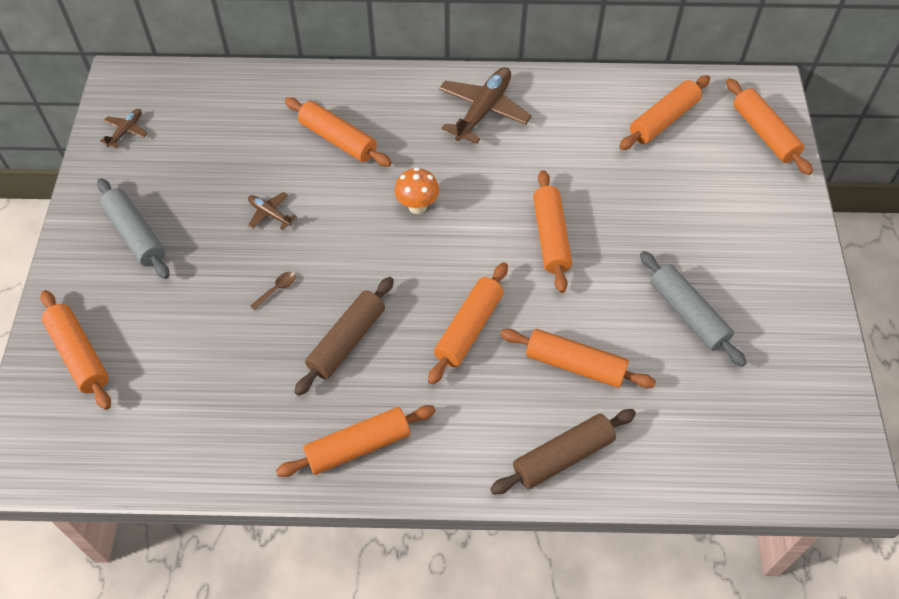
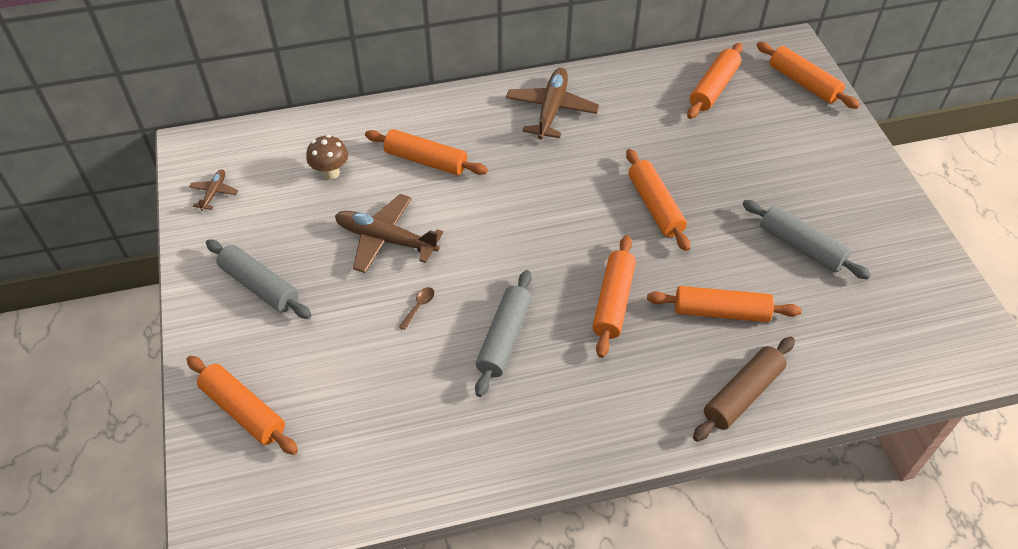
camera: 15 degrees left, 5 degrees down
(241, 133) = (331, 173): none -> brown mushroom
(270, 214) = (386, 239): brown plane -> brown plane, size x2.00
(347, 341) = (504, 338): brown rolling pin -> grey rolling pin
(358, 446) = (552, 431): orange rolling pin -> none
(417, 206) = (523, 204): orange mushroom -> none

